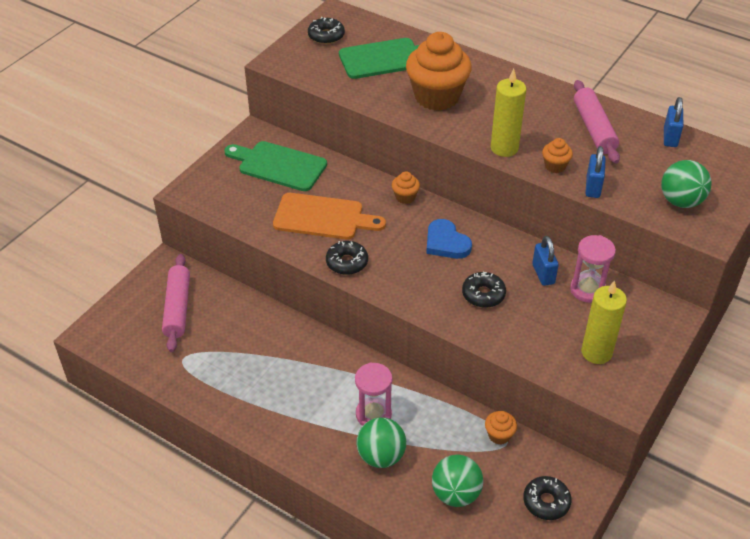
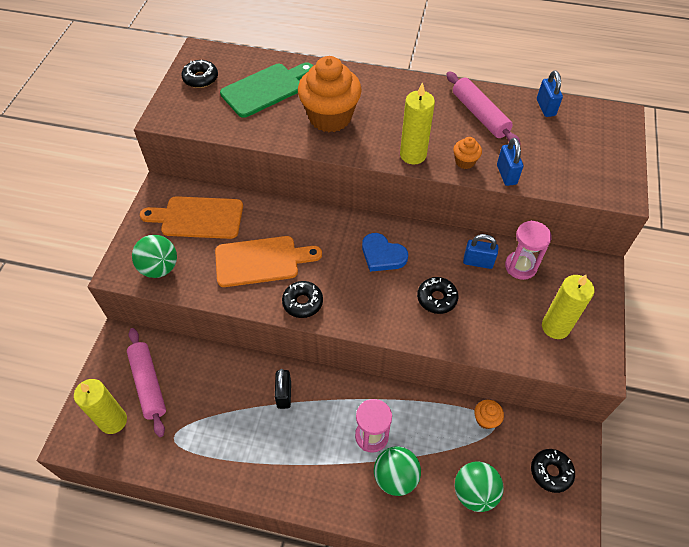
camera: 20 degrees left, 10 degrees up
(133, 329) = (113, 421): none -> yellow candle
(278, 165) = (198, 218): green cutting board -> orange cutting board
(302, 354) = (284, 395): none -> black padlock
(405, 197) = (327, 219): orange cupcake -> none
(543, 274) = (478, 262): blue padlock -> blue padlock turned 45 degrees counterclockwise
(681, 201) = (584, 168): green ball -> green ball (159, 268)

